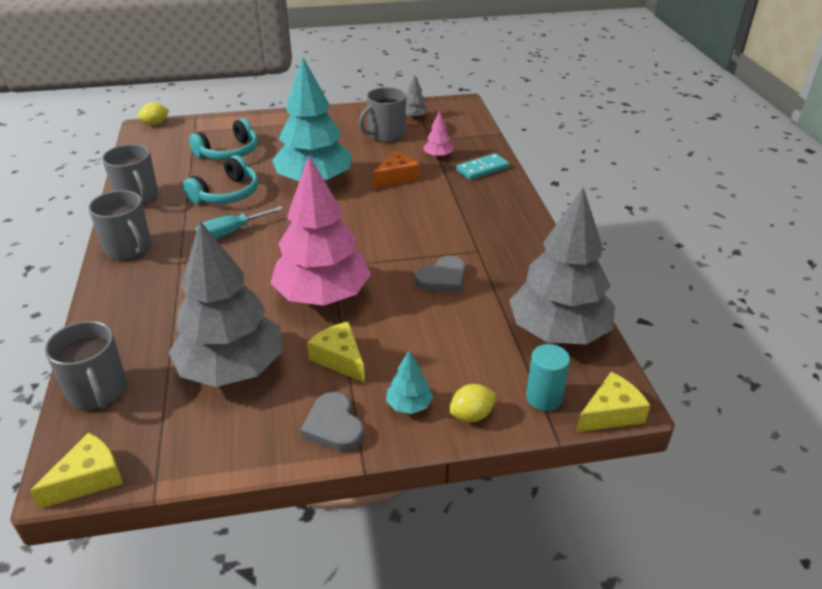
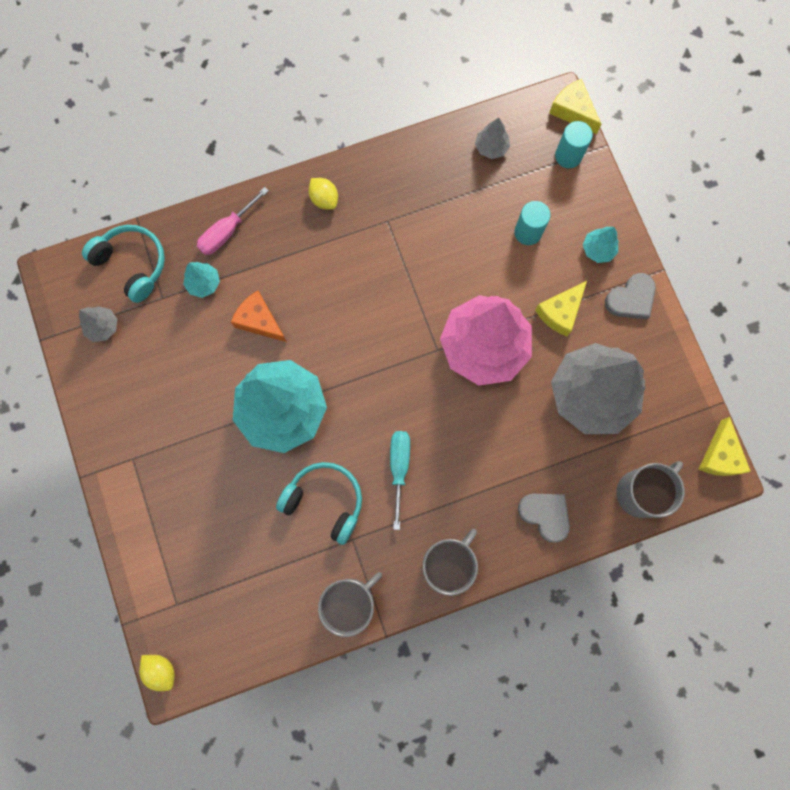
camera: 100 degrees left, 40 degrees up
(88, 479) = (720, 455): yellow cheese -> yellow cheese turned 120 degrees counterclockwise
(229, 152) = (228, 536): turquoise headphones -> turquoise headphones (132, 264)
(231, 232) = (399, 468): turquoise screwdriver -> turquoise screwdriver turned 135 degrees counterclockwise
(386, 135) = (157, 353): grey mug -> none
(438, 156) = (204, 283): pink tree -> turquoise tree
(442, 278) = (437, 247): grey heart -> grey heart (545, 515)
(445, 346) = (528, 232): none -> turquoise cylinder
(471, 415) = (597, 204): yellow lemon -> yellow lemon (324, 199)
(482, 169) = (227, 231): turquoise domino -> pink screwdriver
(558, 332) = (491, 148): grey tree -> grey tree, size x0.41

